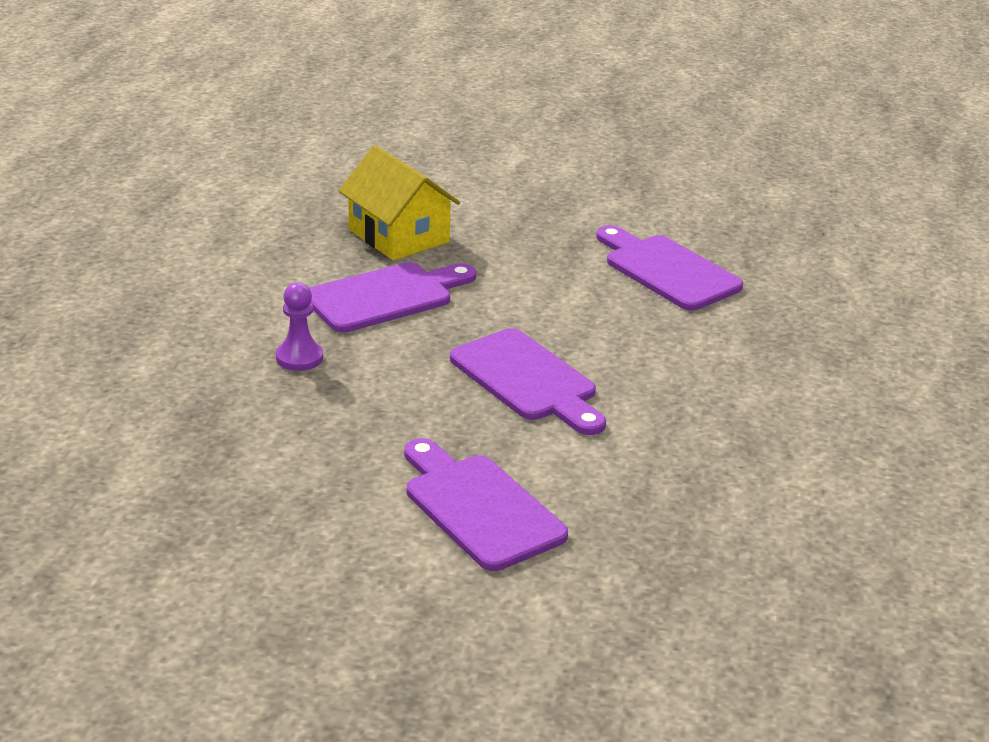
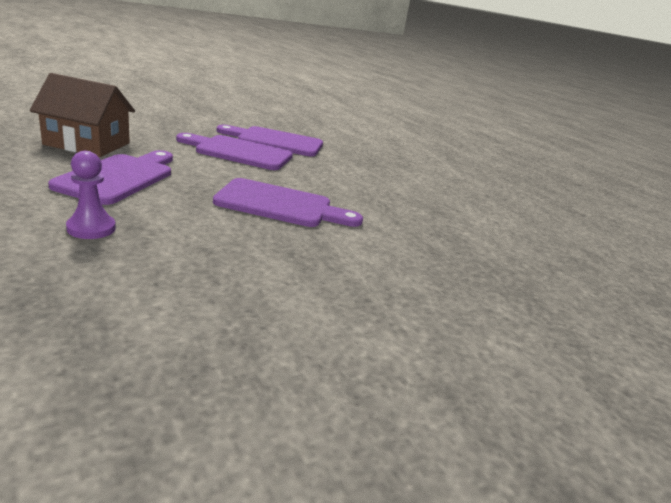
camera: 45 degrees left, 5 degrees down
(399, 236) = (87, 144): yellow house -> brown house
(479, 507) = (365, 292): purple cutting board -> purple cutting board (239, 152)

